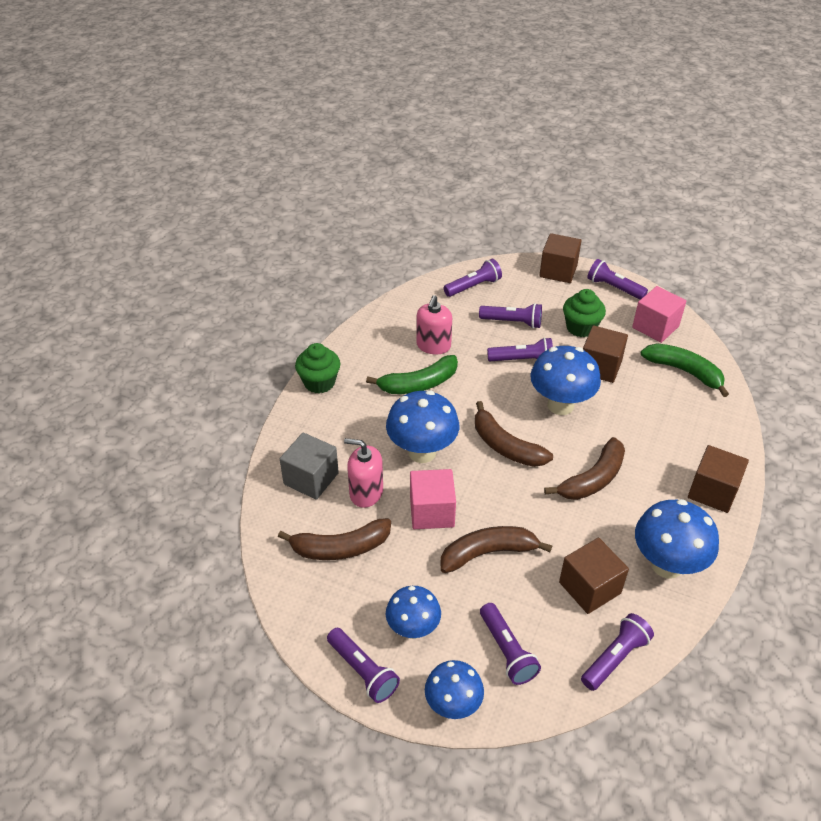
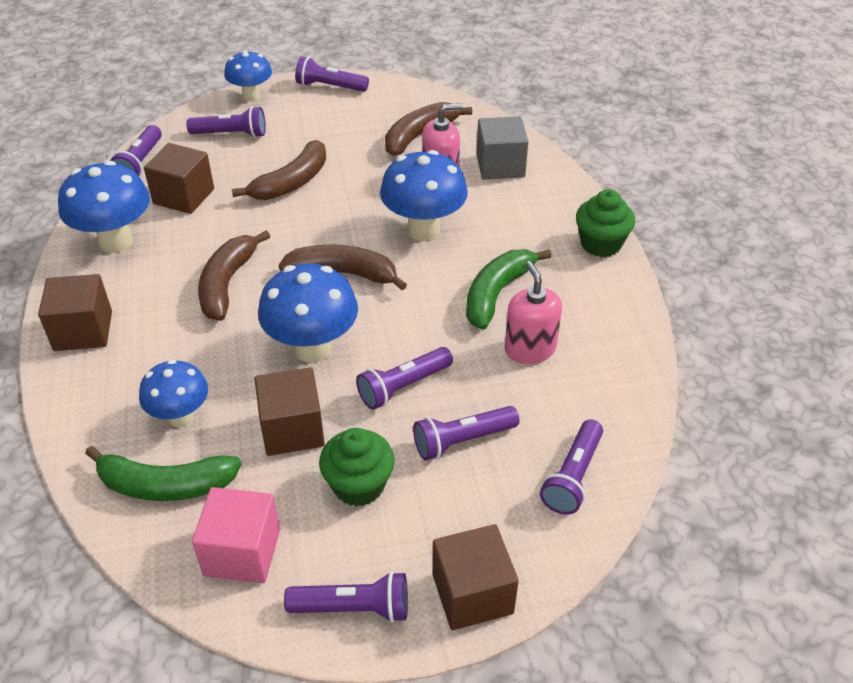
camera: 145 degrees right, 0 degrees up
(413, 629) = (314, 118): blue mushroom -> blue mushroom (180, 417)
(432, 512) = (367, 189): pink cube -> none
(507, 651) = (231, 134): purple flashlight -> purple flashlight turned 150 degrees clockwise

